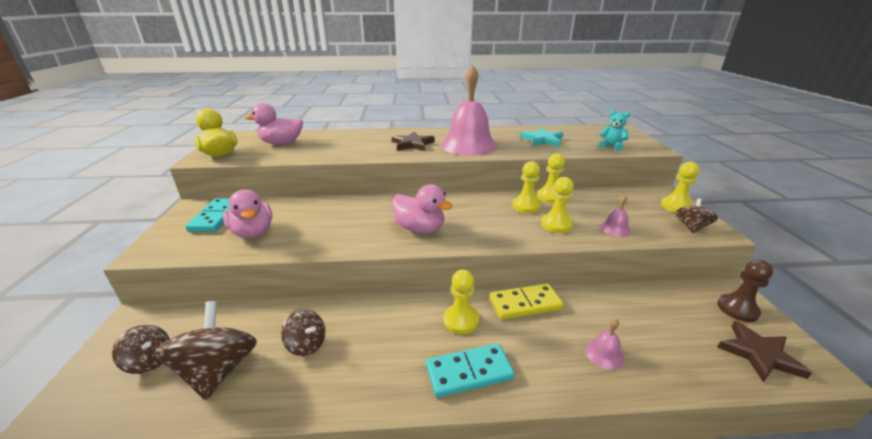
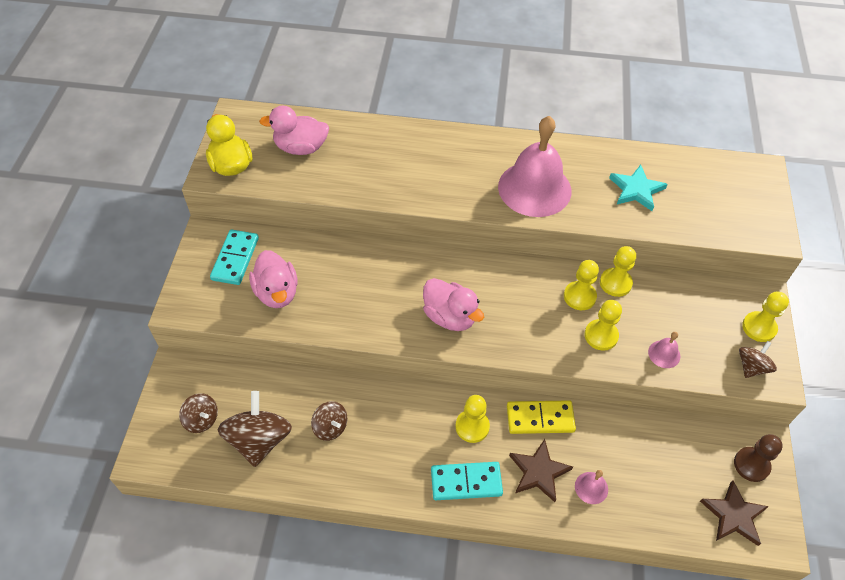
camera: 10 degrees right, 25 degrees up
(412, 144) = (463, 175): brown star -> brown star (538, 472)
(611, 147) = (720, 223): turquoise teddy bear -> none

